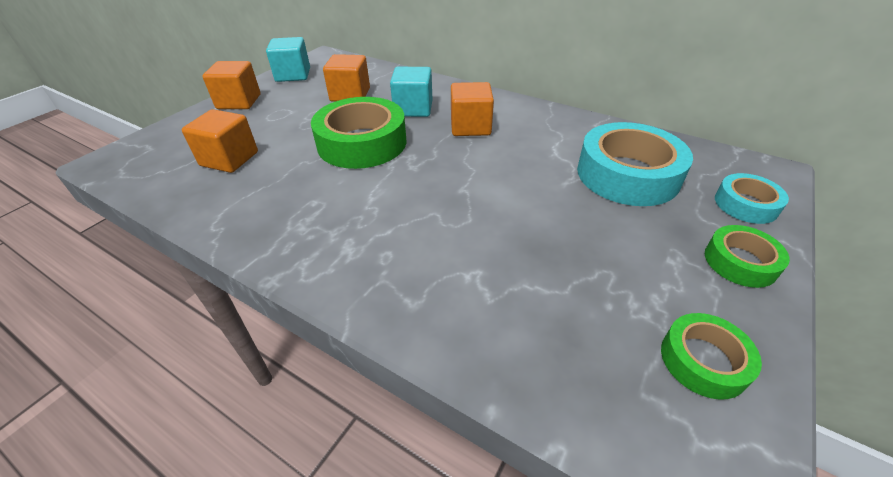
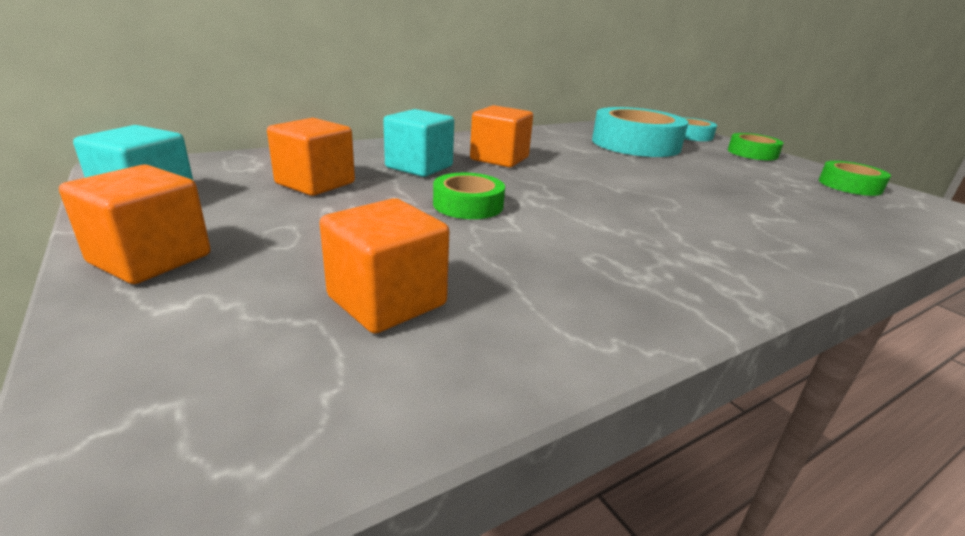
camera: 65 degrees left, 15 degrees down
(362, 143) = (468, 205): green tape -> green tape, size x0.53

